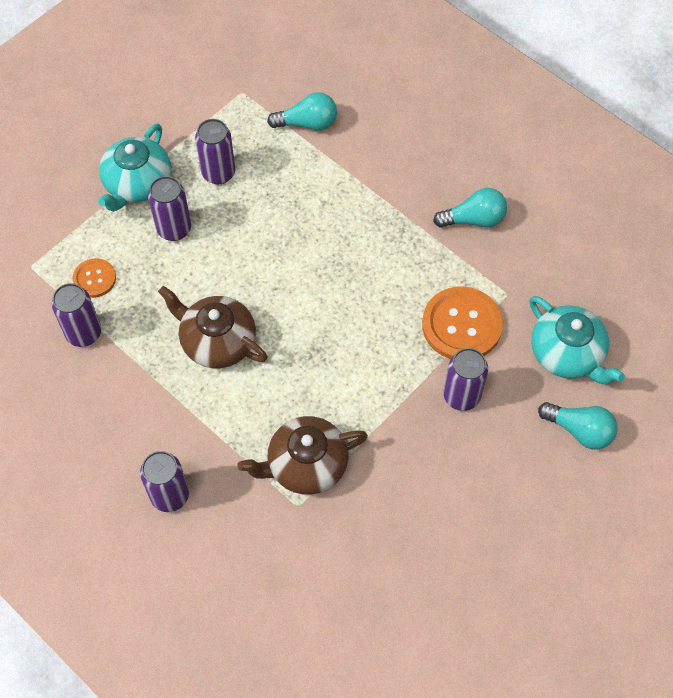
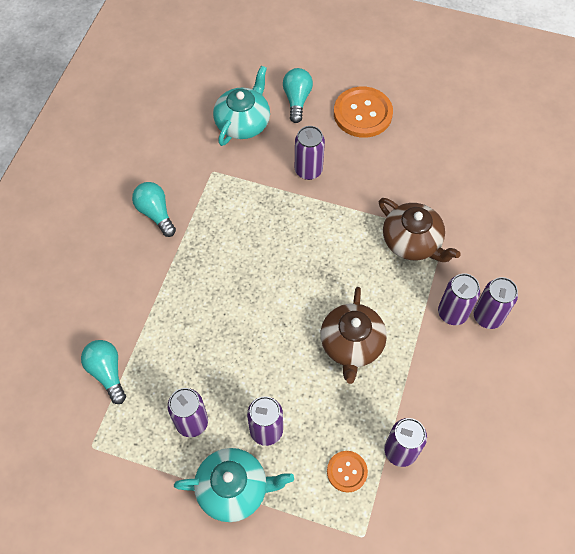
camera: 115 degrees left, 0 degrees up
(195, 460) = (452, 313): none -> purple can
(461, 325) = (252, 189): orange button -> orange button (362, 113)

